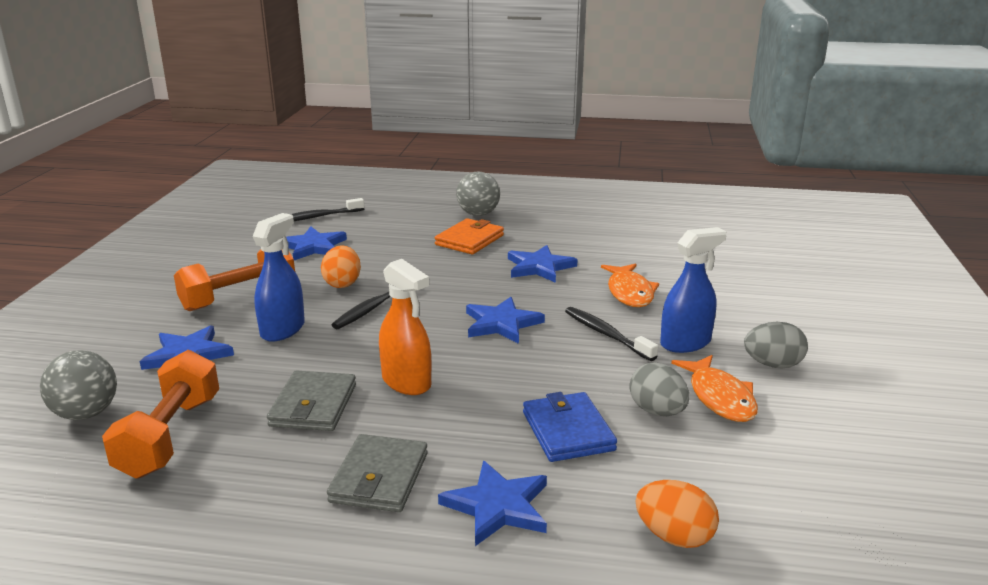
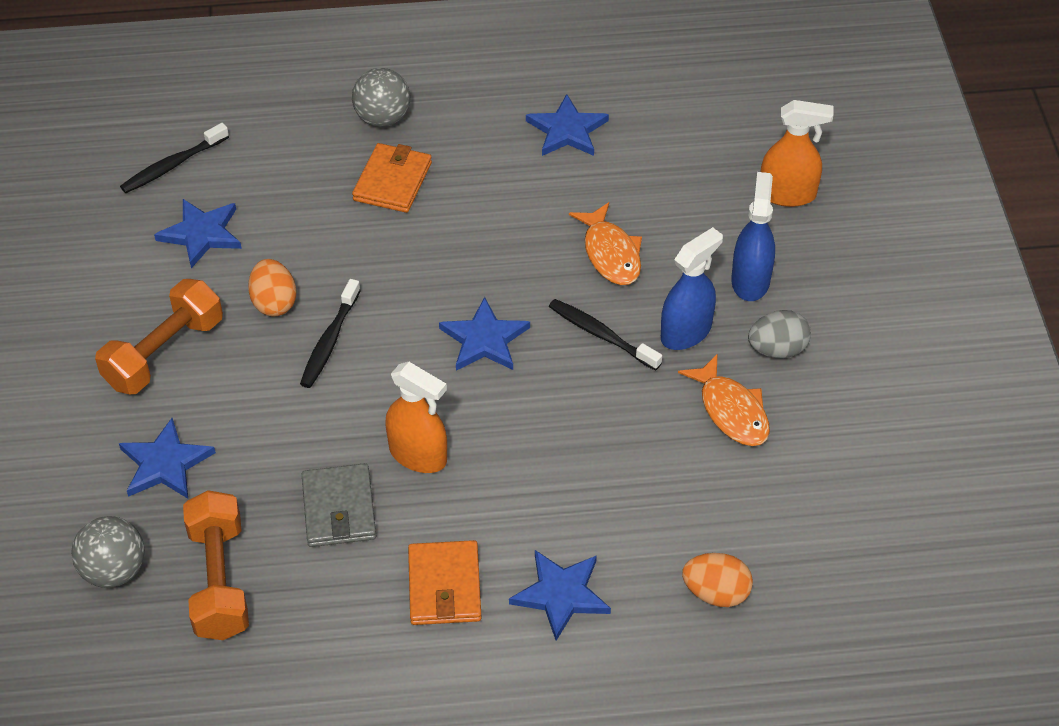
camera: 15 degrees left, 25 degrees up
(283, 329) = (247, 400): blue spray bottle -> blue spray bottle (750, 280)
(379, 477) = (444, 586): grey wallet -> orange wallet
(539, 267) = (495, 223): blue star -> blue star (567, 130)
(568, 431) = (598, 489): blue wallet -> none
(657, 411) = (675, 443): grey egg -> none
(793, 281) = (787, 194): none -> orange spray bottle

